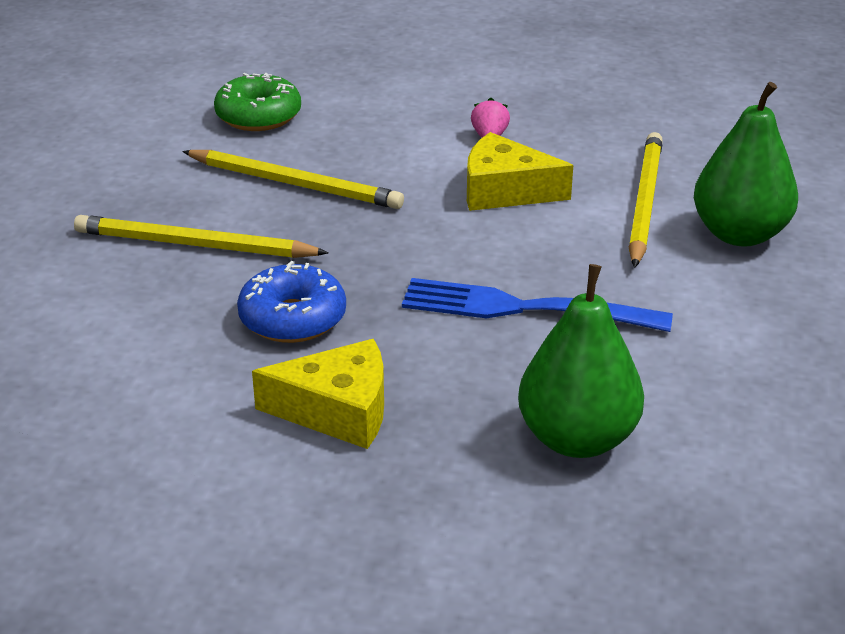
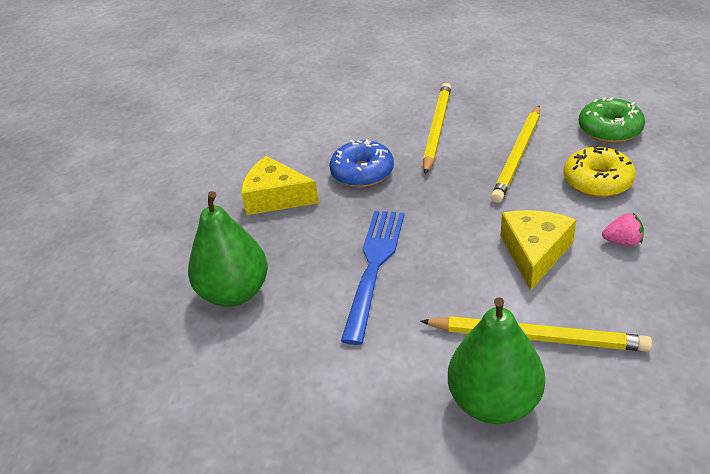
camera: 95 degrees right, 5 degrees up
(338, 410) = (275, 197): yellow cheese -> yellow cheese turned 105 degrees clockwise
(371, 137) = (597, 181): none -> yellow donut

